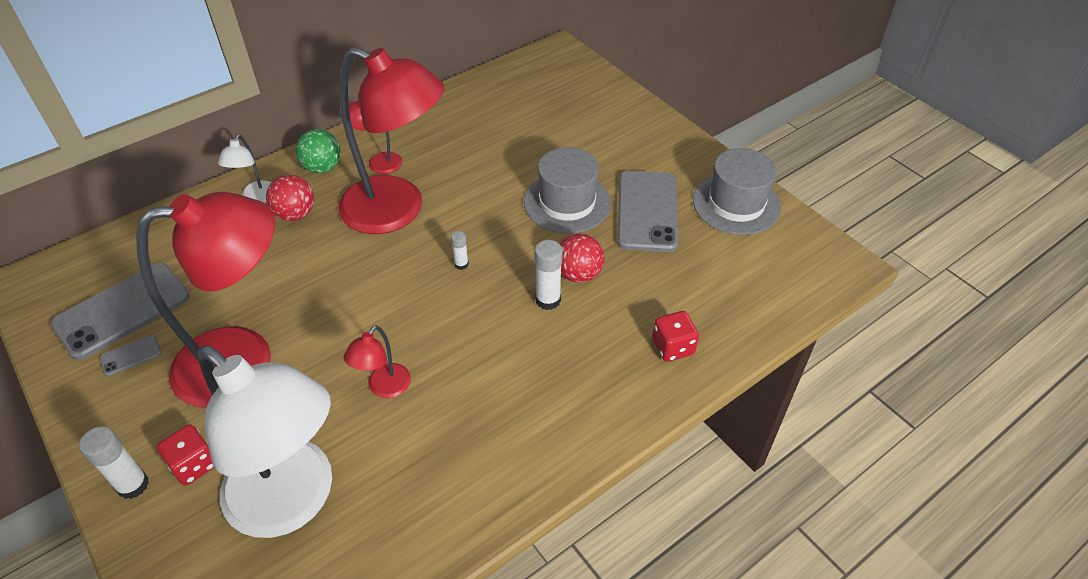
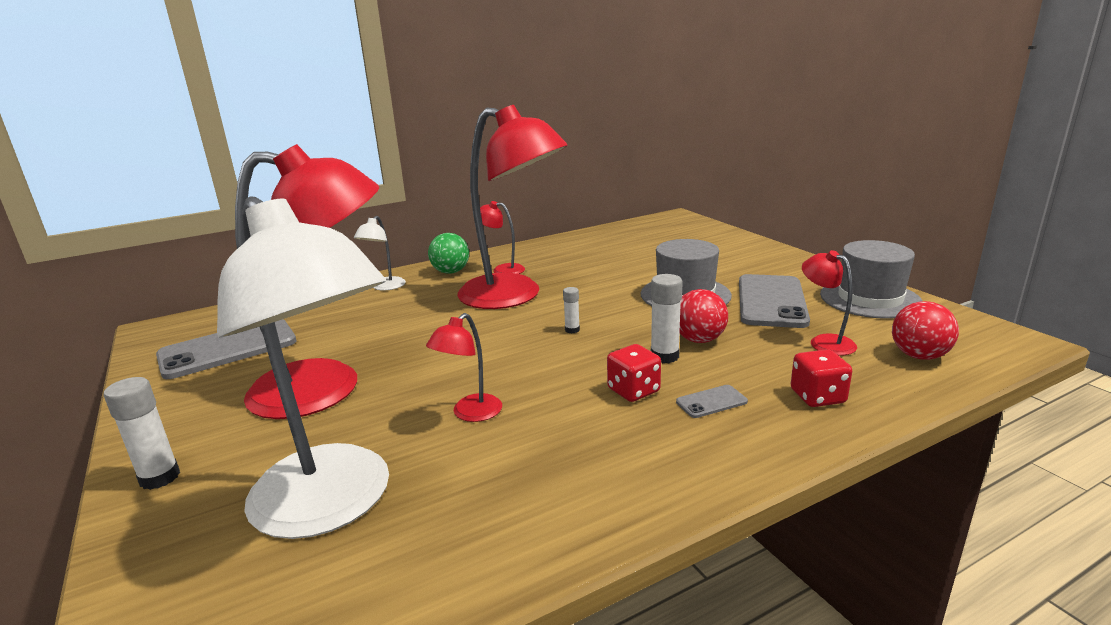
camera: 10 degrees right, 25 degrees down
(131, 356) = (218, 378): grey phone -> grey phone (711, 402)
(194, 464) = (235, 464): red dice -> red dice (633, 390)
(295, 214) = (416, 296): red ball -> red ball (919, 356)
(687, 272) = (824, 342): none -> red lamp

